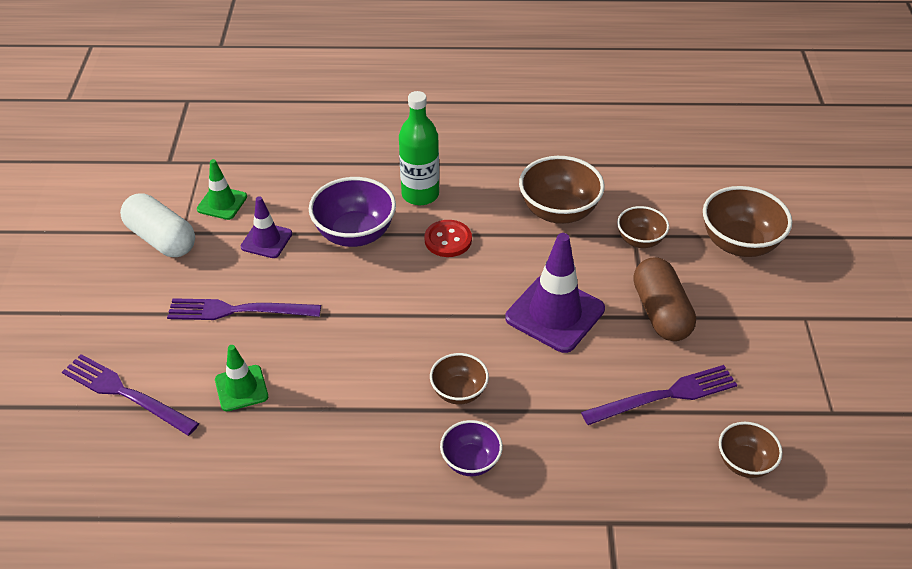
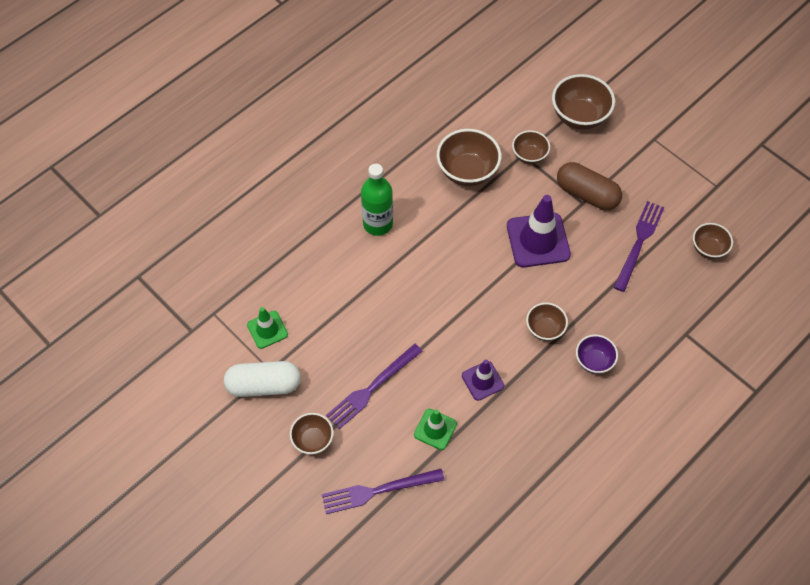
camera: 45 degrees left, 15 degrees up
(136, 309) = (313, 440): none -> brown bowl
(266, 240) = (328, 331): purple traffic cone -> purple traffic cone (482, 381)
(355, 234) = (374, 282): purple bowl -> none
(448, 240) = (430, 241): red button -> none

